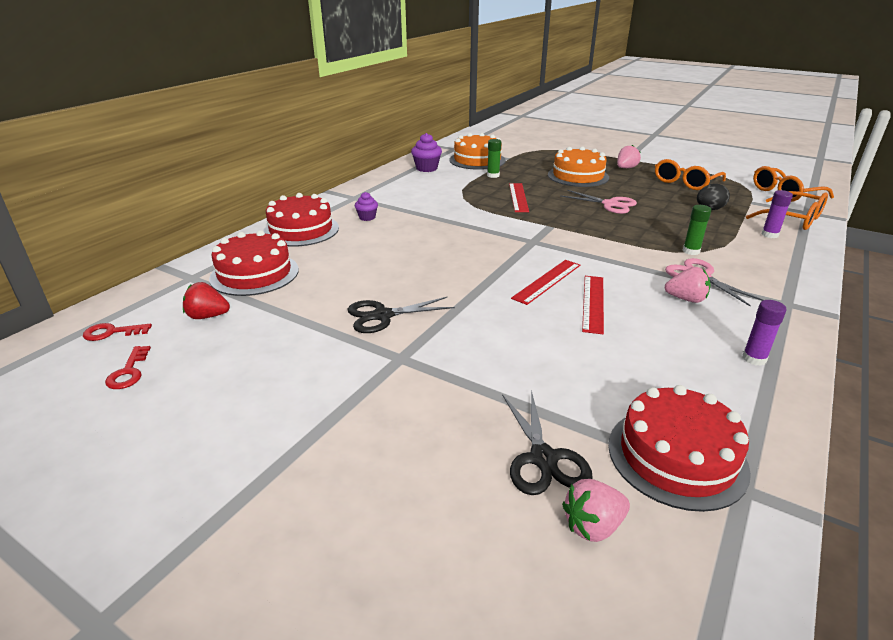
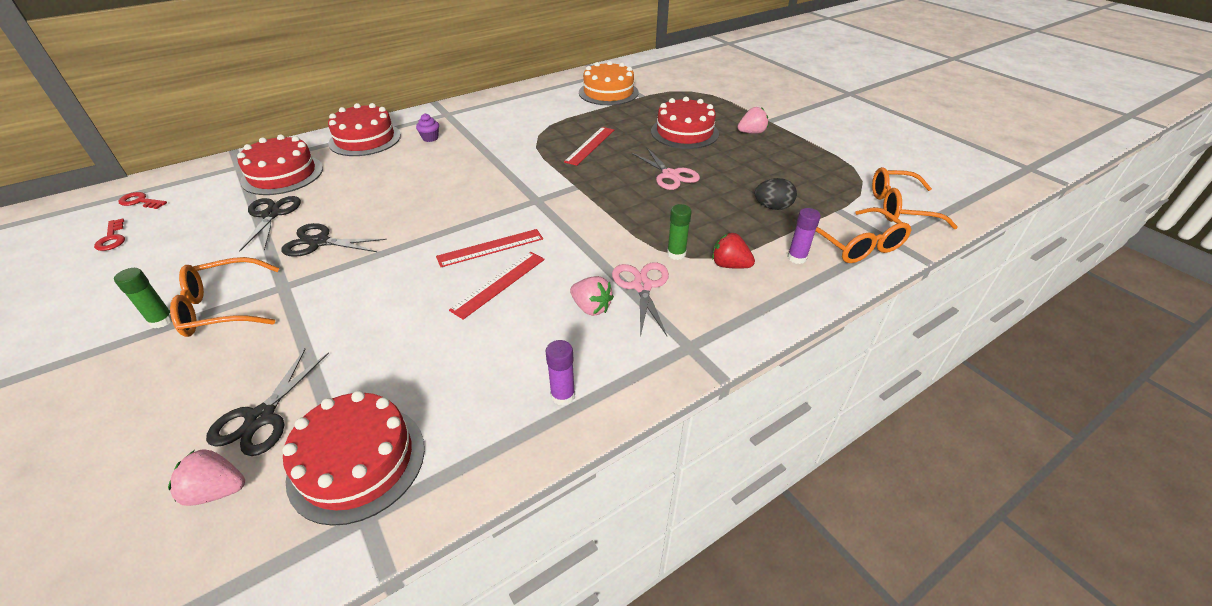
camera: 25 degrees right, 10 degrees up
(128, 372) = (112, 238): red key -> red key turned 45 degrees counterclockwise
(208, 316) = (209, 205): red strawberry -> red strawberry (729, 265)
(295, 307) = (271, 215): none -> black scissors
(426, 168) = (548, 93): purple cupcake -> none
(493, 175) = (599, 114): green glue stick -> green glue stick (162, 320)
(578, 176) = (684, 132): orange cake -> red cake
(685, 182) = (794, 166): orange glasses -> orange glasses (222, 308)

